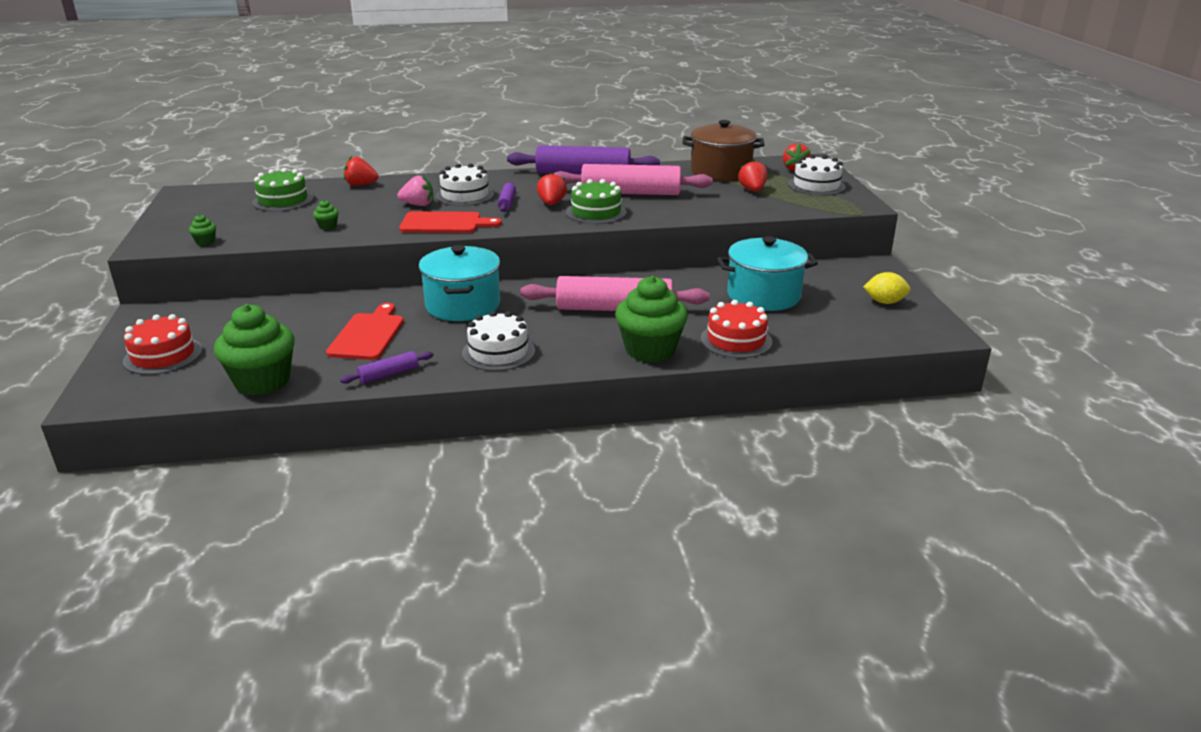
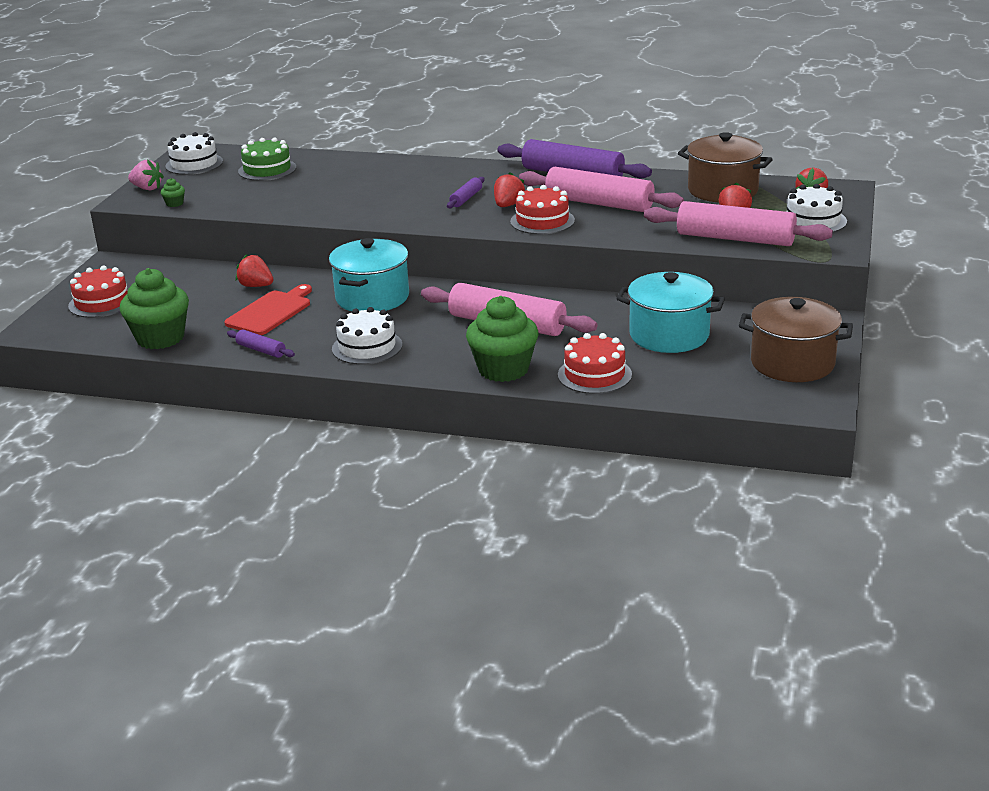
camera: 25 degrees right, 0 degrees up
(328, 226) = (284, 202): green cupcake -> none
(361, 185) = (347, 161): red strawberry -> red strawberry (256, 286)
(388, 374) = (261, 350): purple rolling pin -> purple rolling pin turned 45 degrees clockwise
(418, 205) = (381, 190): pink strawberry -> pink strawberry (147, 188)
(445, 223) = (389, 213): red cutting board -> none
(465, 195) = (433, 185): white cake -> white cake (194, 164)
(596, 212) = (542, 221): green cake -> red cake
(773, 206) = (735, 239): none -> pink rolling pin
(884, 302) = (792, 363): yellow lemon -> brown pot

